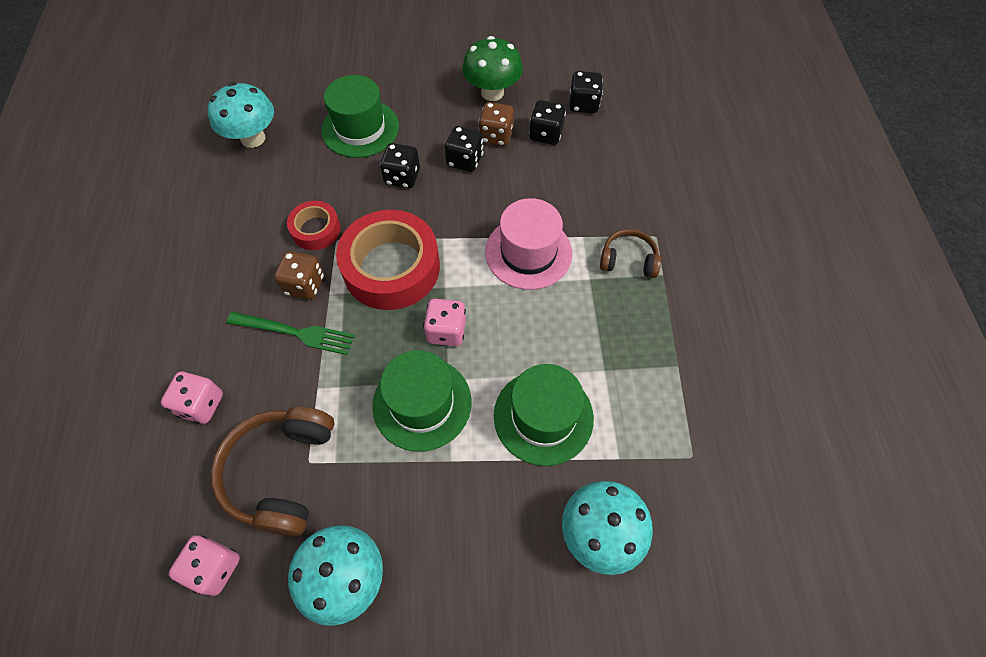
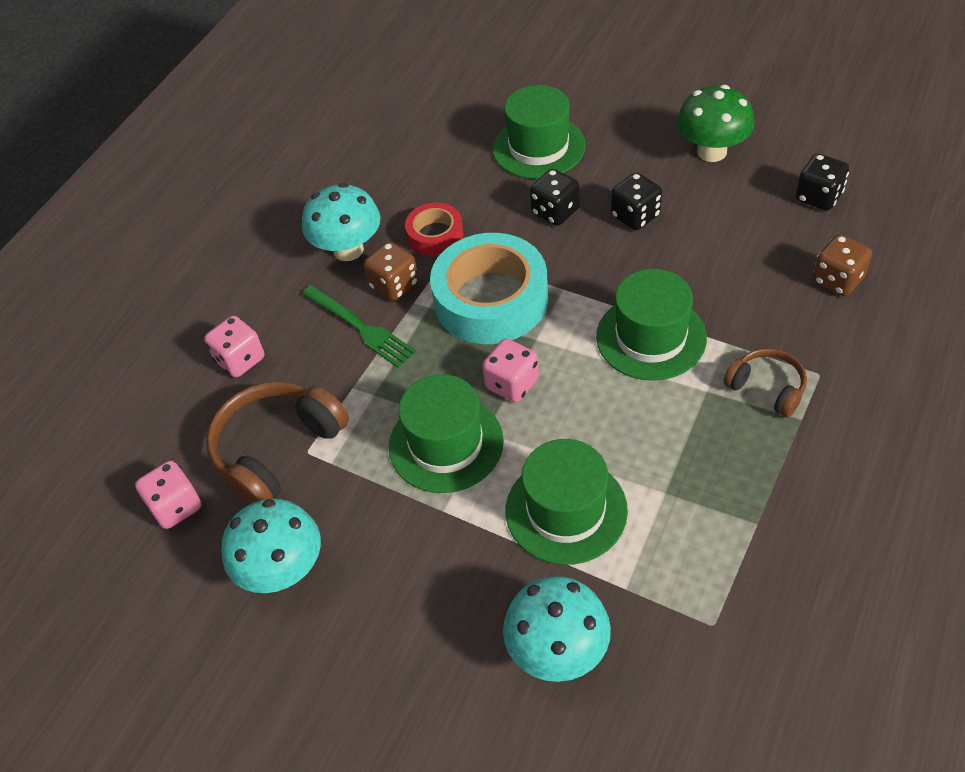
camera: 35 degrees right, 10 degrees down
(253, 138) = (422, 125): turquoise mushroom -> turquoise mushroom (348, 250)
(391, 267) = (491, 299): red tape -> turquoise tape
(496, 136) = (688, 200): brown dice -> brown dice (838, 280)
(528, 252) = (651, 337): pink hat -> green hat
(545, 134) = (749, 217): black dice -> none

